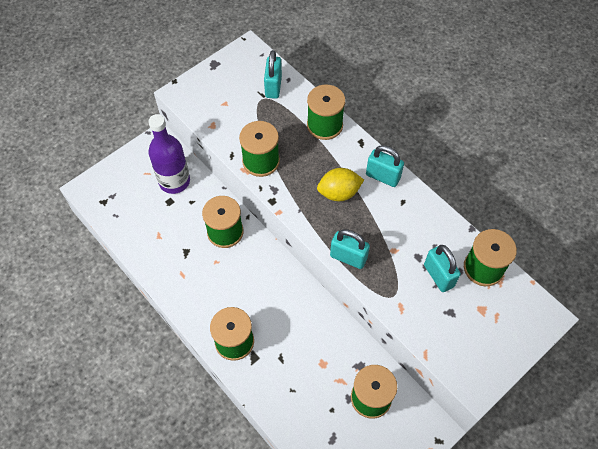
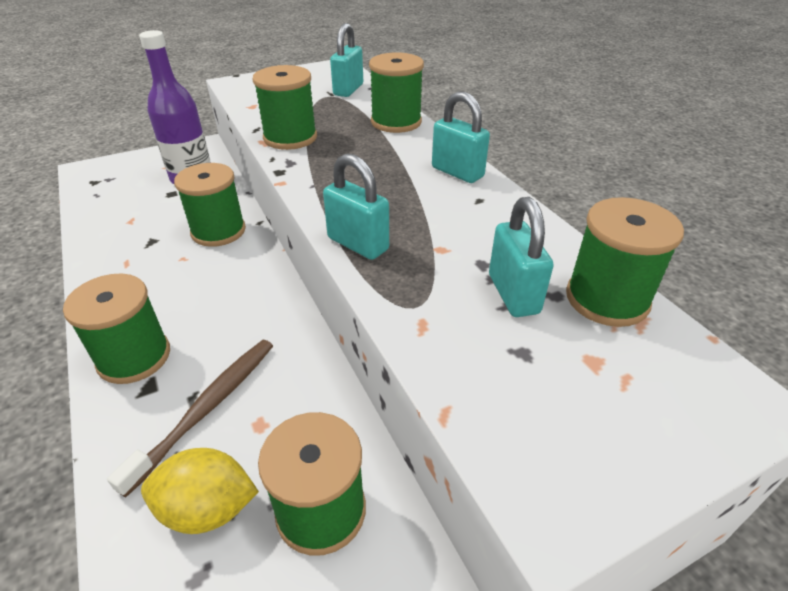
camera: 15 degrees right, 20 degrees down
(292, 362) = (207, 408): none -> brown toothbrush
(339, 193) = (382, 178): yellow lemon -> yellow lemon (208, 509)

